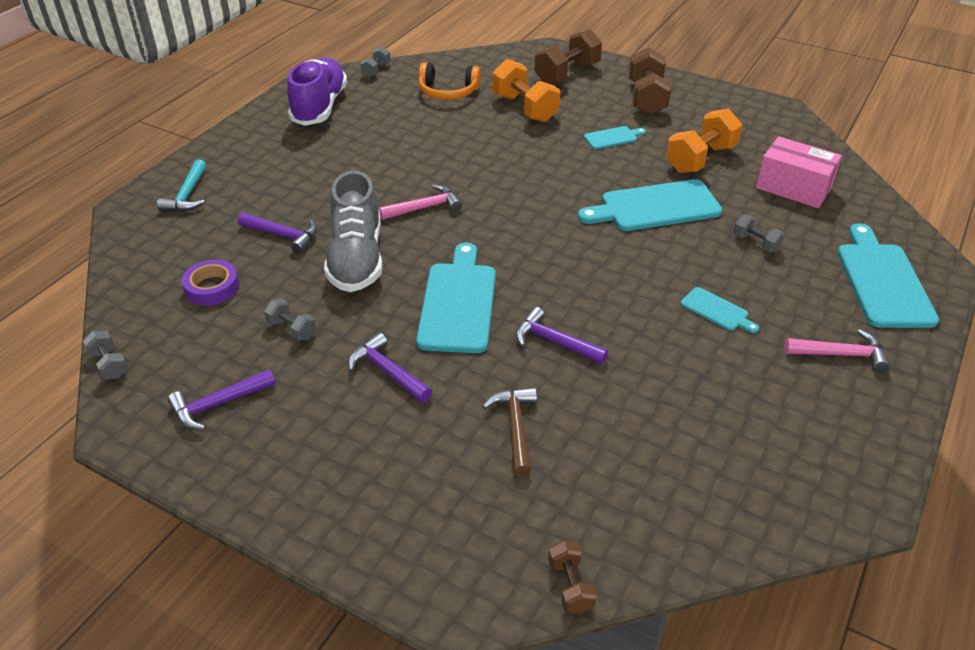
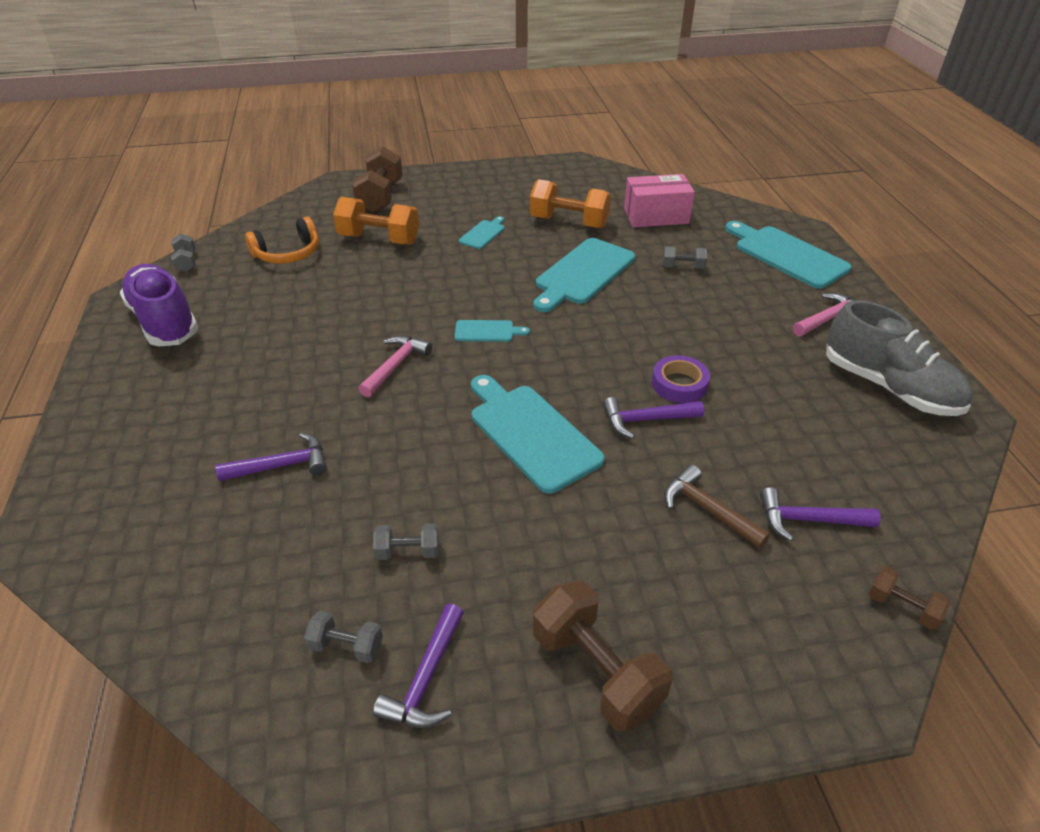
camera: 40 degrees left, 0 degrees up
(109, 364) = (241, 728): grey dumbbell -> grey dumbbell (347, 646)
(187, 195) = (109, 483): turquoise hammer -> none
(212, 287) = (265, 563): purple tape -> purple tape (679, 384)
(356, 258) = (388, 446): grey shoe -> grey shoe (889, 387)
(387, 371) = (548, 532): purple hammer -> purple hammer (808, 520)
(646, 98) = (471, 192): brown dumbbell -> brown dumbbell (596, 671)
(700, 159) = (569, 222): orange dumbbell -> orange dumbbell turned 75 degrees counterclockwise
(717, 310) = (721, 330): turquoise cutting board -> turquoise cutting board (487, 331)

